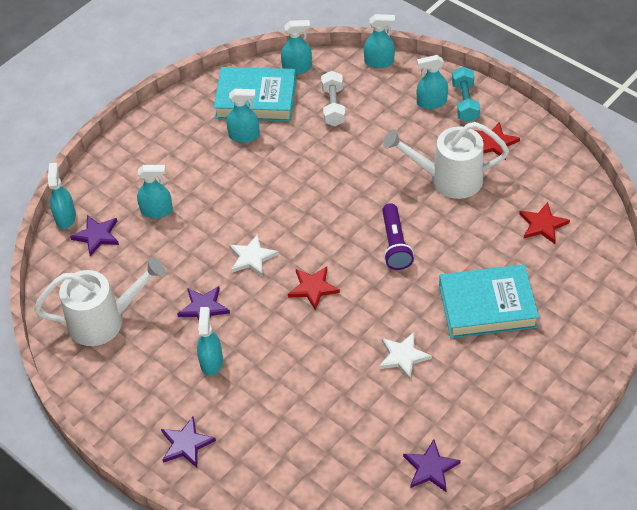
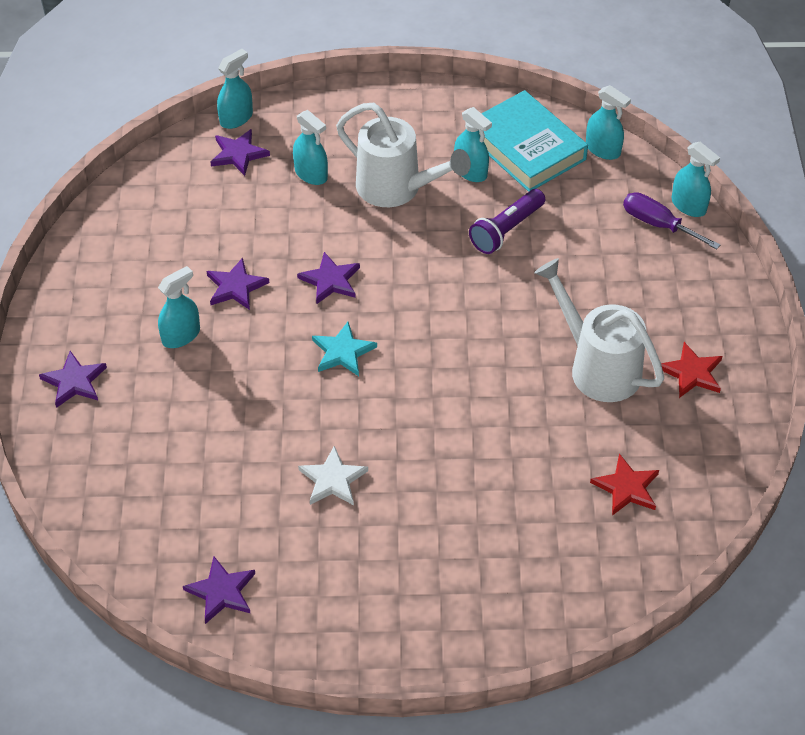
camera: 45 degrees right, 0 degrees up
(104, 321) = (151, 228): white watering can -> white watering can (397, 189)
(252, 257) = (330, 280): white star -> purple star
(313, 288) = (342, 352): red star -> turquoise star
(333, 106) = (586, 211): white dumbbell -> none
(378, 84) = (658, 224): none -> purple screwdriver
(395, 244) = (464, 380): purple flashlight -> purple flashlight (506, 230)
(431, 102) = (685, 284): turquoise spray bottle -> none
(465, 102) = (718, 311): turquoise dumbbell -> none
(487, 306) = (467, 509): turquoise book -> none

